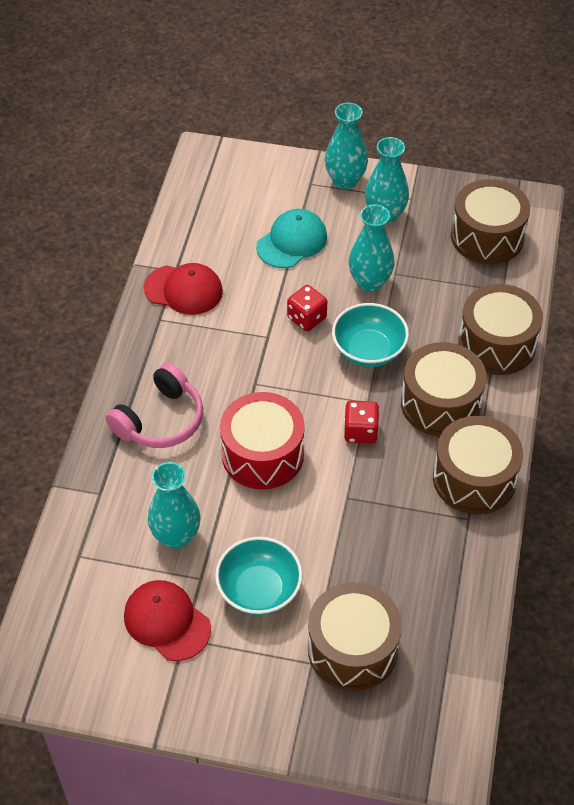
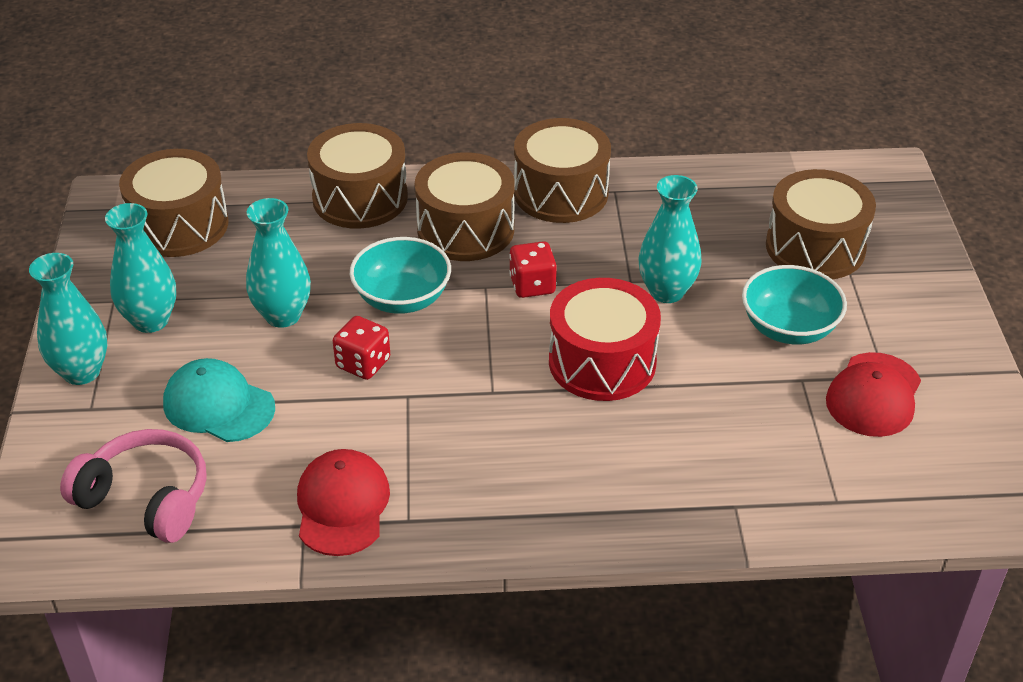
camera: 105 degrees left, 10 degrees down
(160, 420) = (590, 473): pink headphones -> pink headphones (146, 498)
(176, 536) = (758, 414): turquoise vase -> turquoise vase (666, 291)

